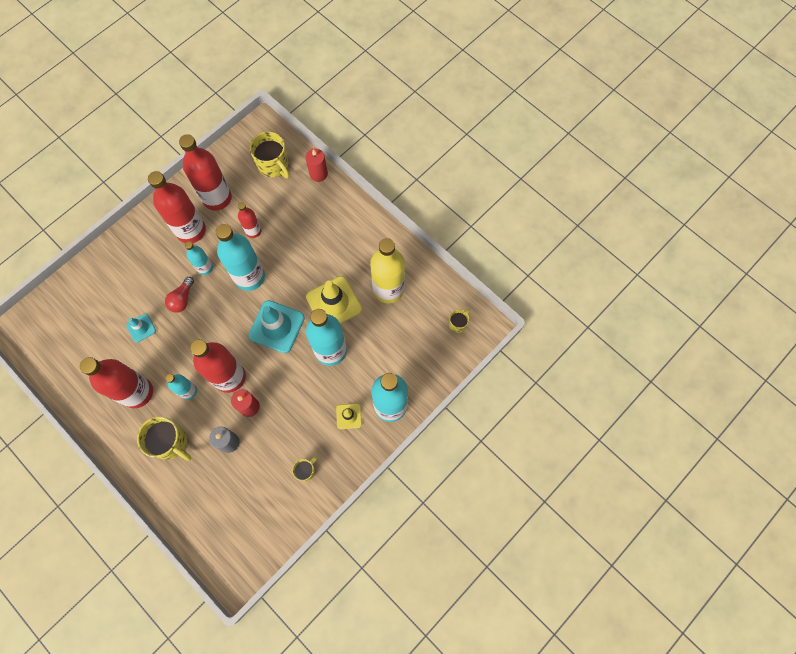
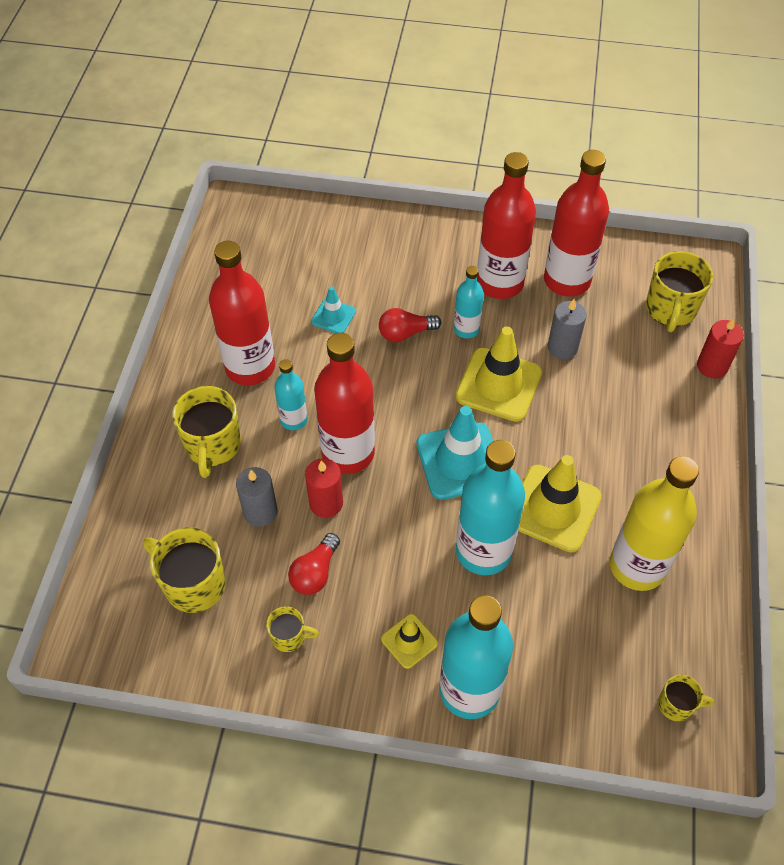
camera: 55 degrees right, 15 degrees down
(243, 501) = (193, 584): none -> yellow mug
(249, 277) = (498, 384): turquoise bottle -> yellow traffic cone
(253, 231) = (562, 347): red bottle -> grey candle
(282, 436) = (315, 572): none -> red light bulb

